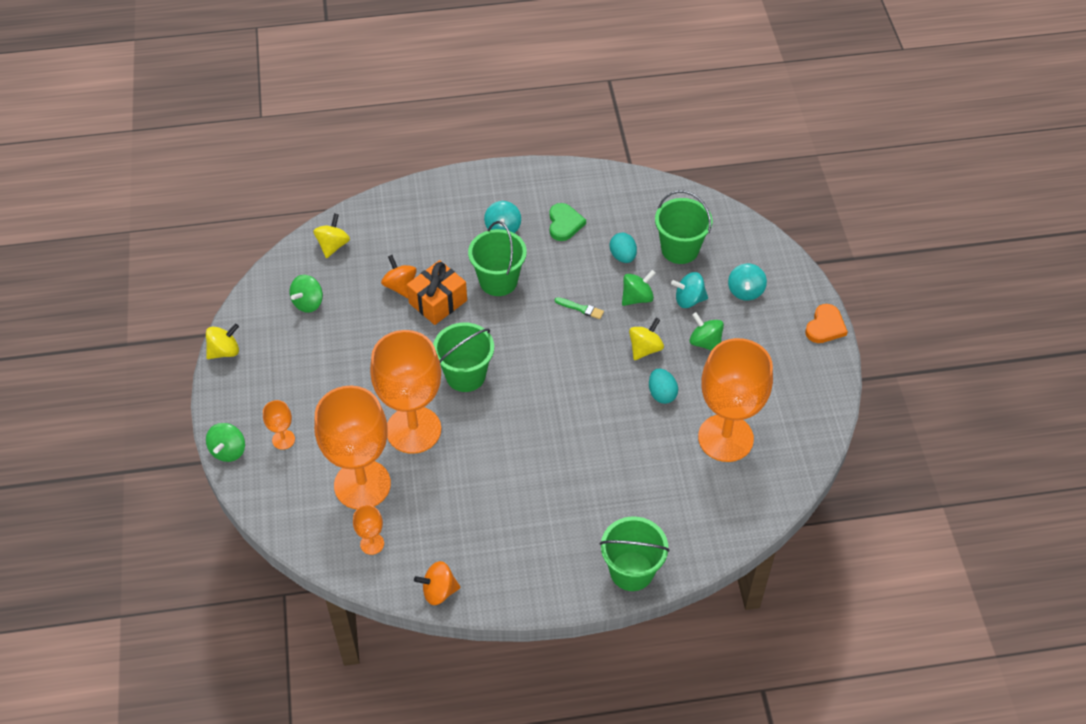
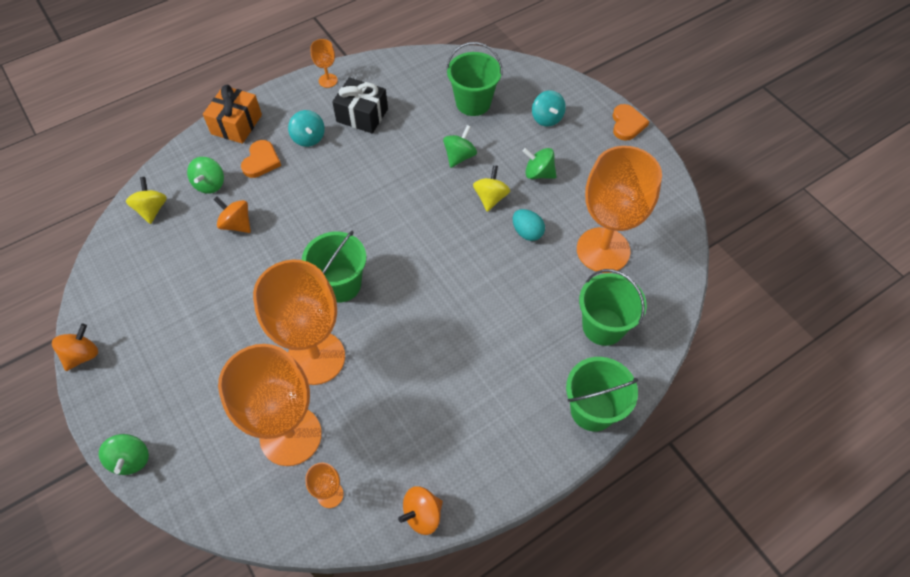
camera: 25 degrees left, 5 degrees up
(224, 351) = (82, 355): yellow spinning top -> orange spinning top
(283, 439) = (186, 423): orange goblet -> orange goblet (328, 80)
(308, 303) = (151, 273): green spinning top -> green spinning top (210, 184)
(438, 302) = (280, 225): orange gift -> orange gift (236, 124)
(449, 235) = (261, 161): none -> orange heart
(498, 281) = (328, 186): green bucket -> green bucket (603, 326)
(564, 224) = (362, 115): green heart -> black gift
(581, 308) = (415, 183): green brush -> none
(623, 256) = (428, 125): turquoise egg -> none
(689, 300) = (504, 142): turquoise spinning top -> none

